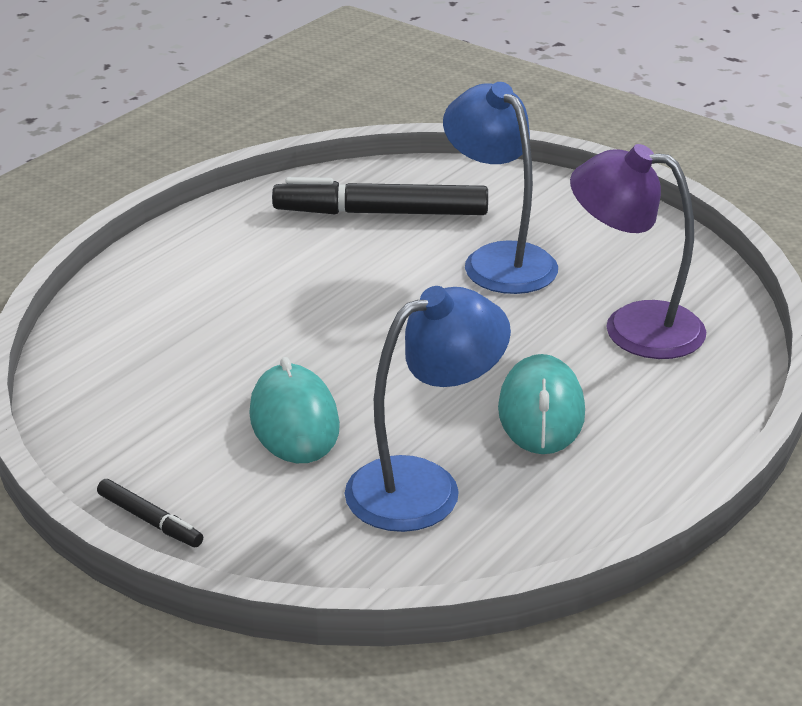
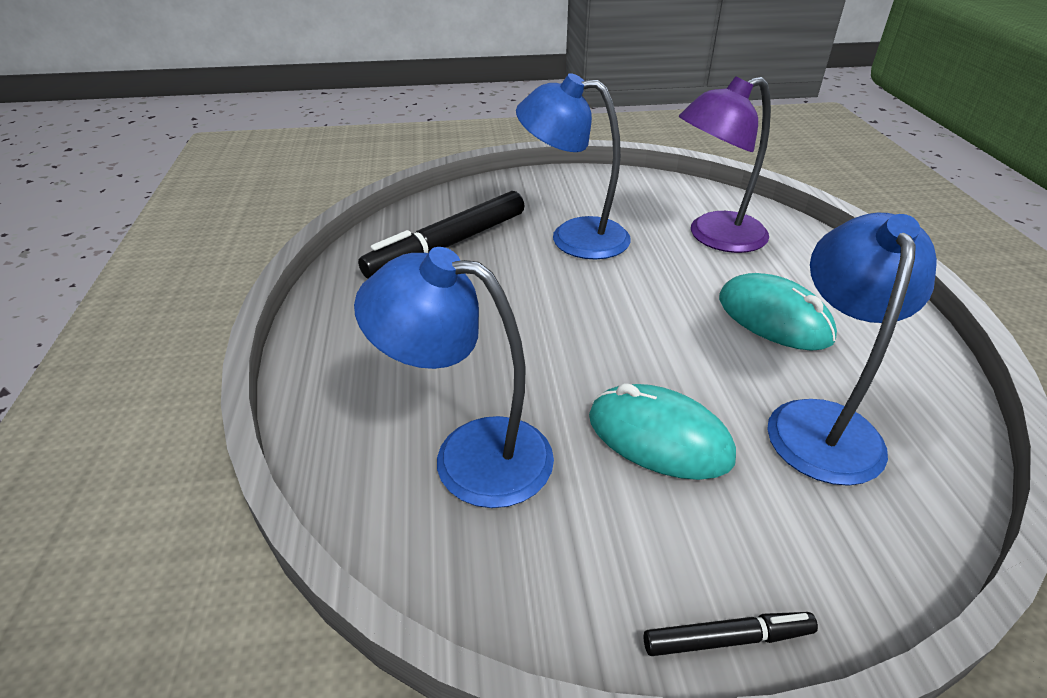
camera: 45 degrees left, 5 degrees up
(165, 356) = (470, 455): none -> blue lamp

